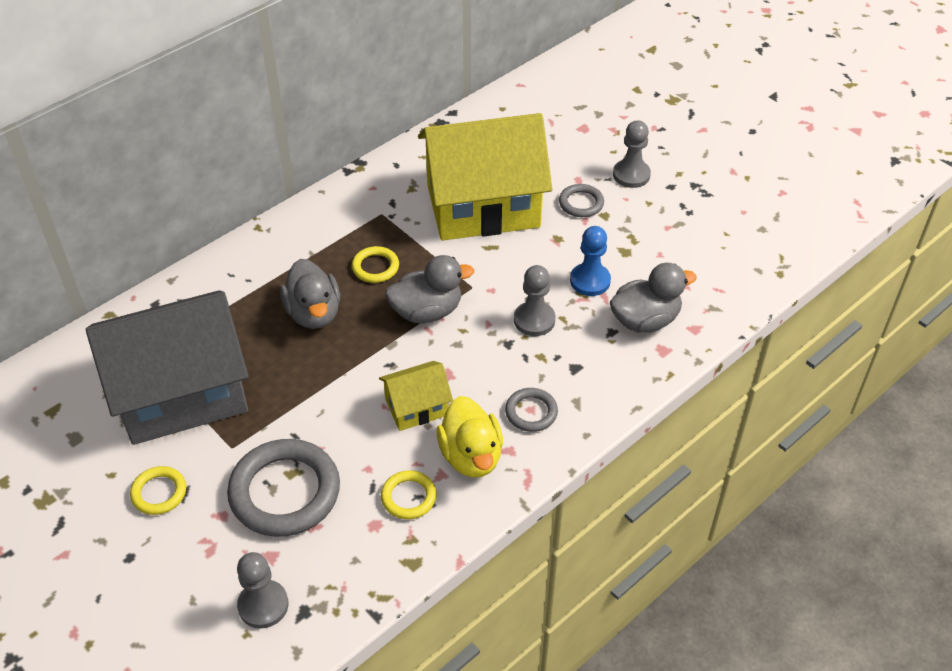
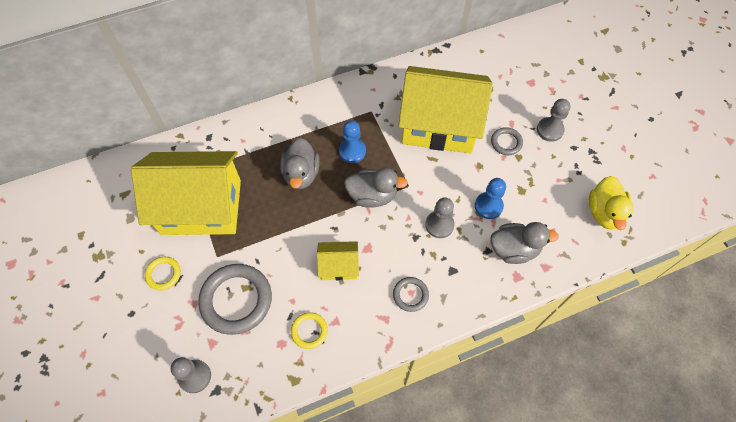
camera: 20 degrees right, 15 degrees up
(181, 393) = (201, 207): grey house -> yellow house
(375, 267) = (352, 151): yellow ring -> blue pawn
(471, 456) = (359, 314): yellow duck -> yellow duck (604, 212)

